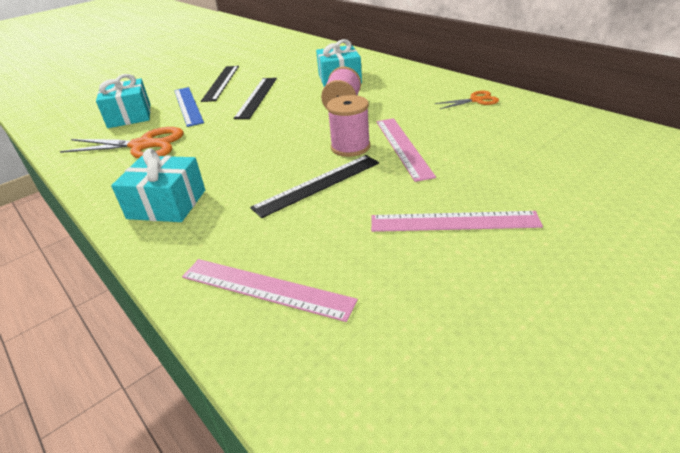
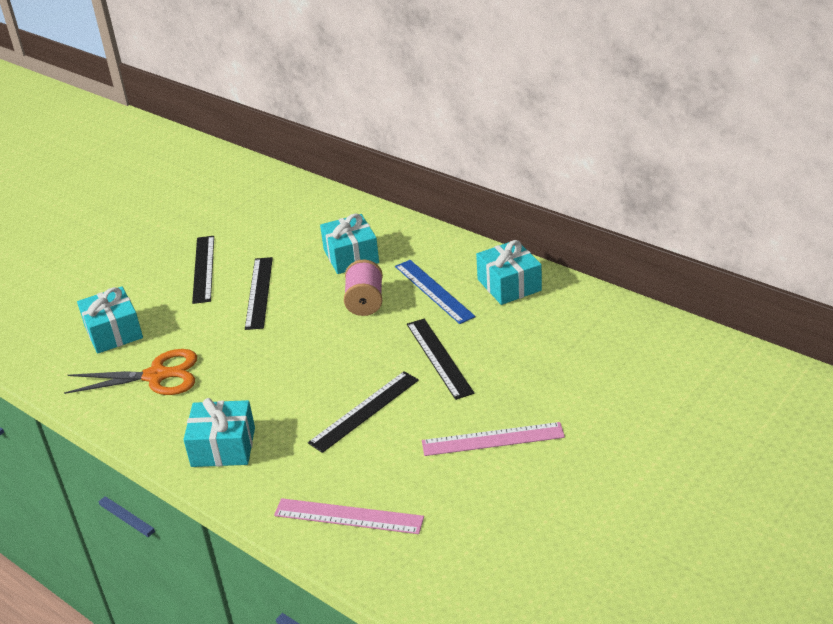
camera: 10 degrees left, 0 degrees up
(188, 106) = (179, 311): blue ruler -> blue ruler (433, 291)
(350, 147) = (386, 361): pink spool -> none
(403, 147) = (439, 358): pink ruler -> black ruler
(476, 100) = (509, 285): orange scissors -> turquoise gift

